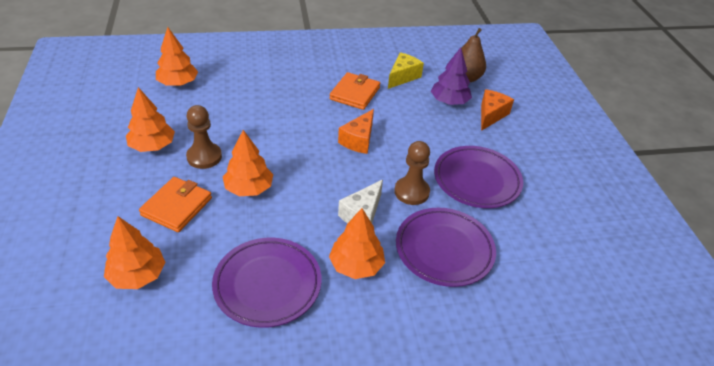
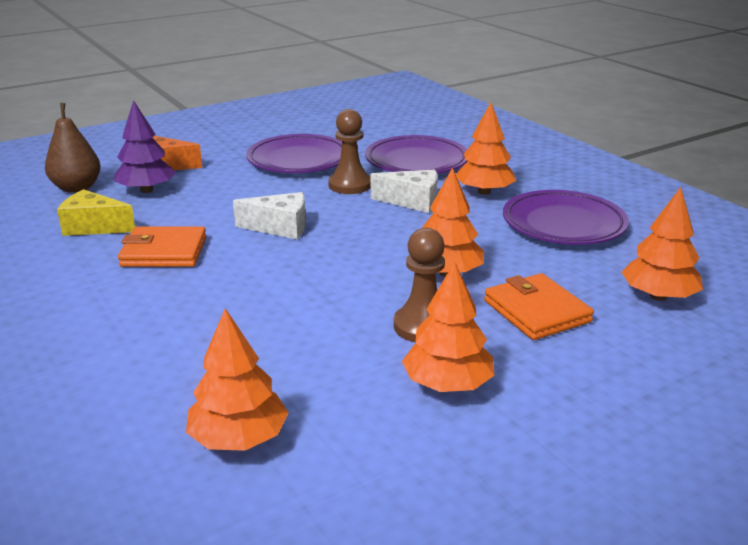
camera: 110 degrees left, 15 degrees down
(177, 206) = (536, 311): orange wallet -> orange wallet turned 60 degrees clockwise
(358, 140) = (280, 228): orange cheese -> white cheese

